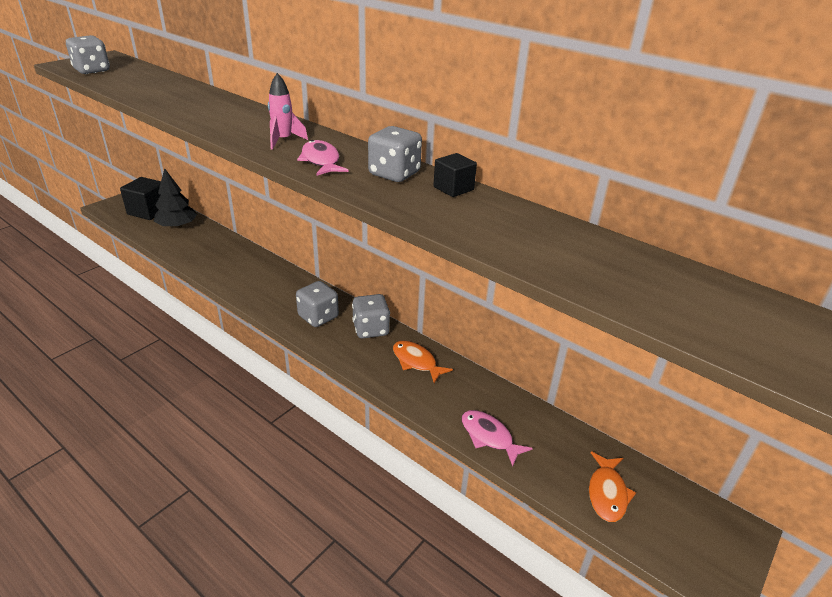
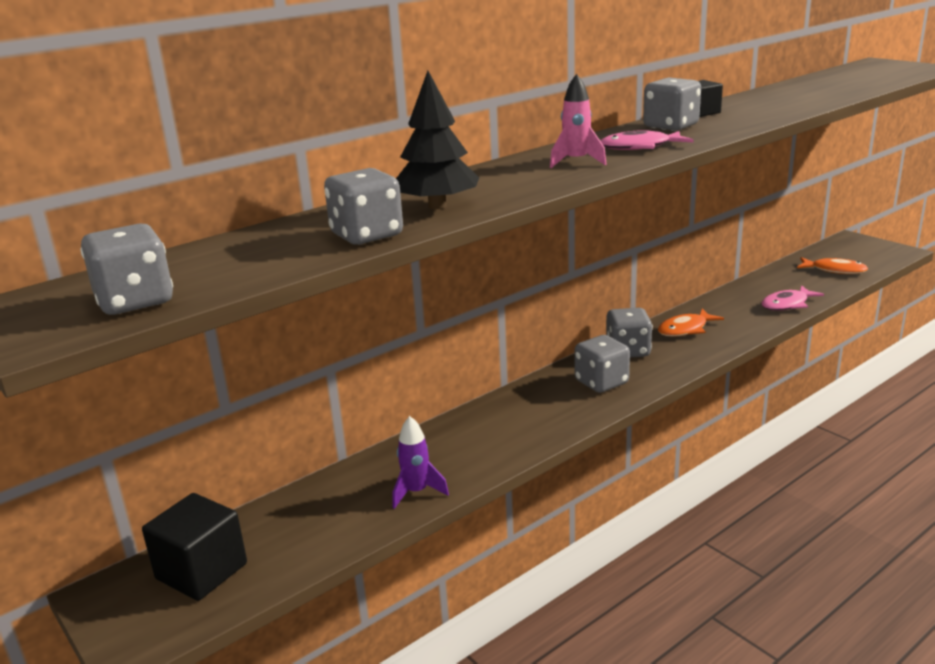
camera: 75 degrees left, 10 degrees down
(152, 98) = (366, 235): none -> grey dice
(177, 226) = (292, 524): black tree -> black tree (437, 206)
(195, 256) = (416, 492): none -> purple rocket

